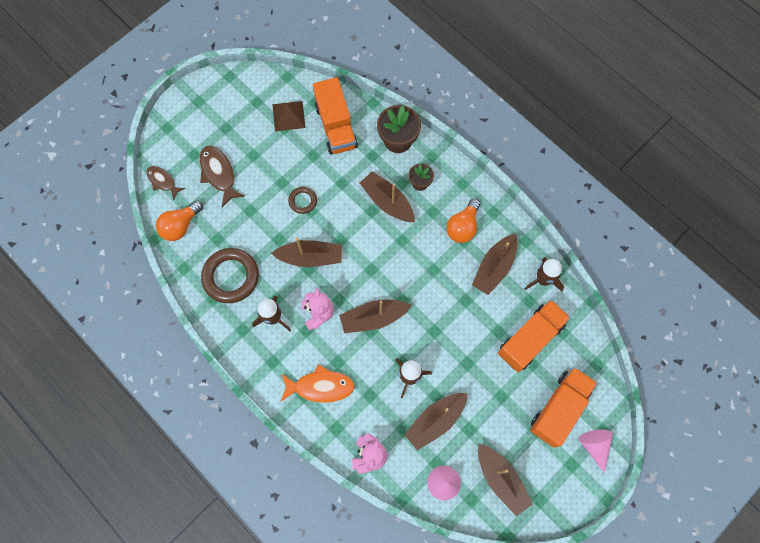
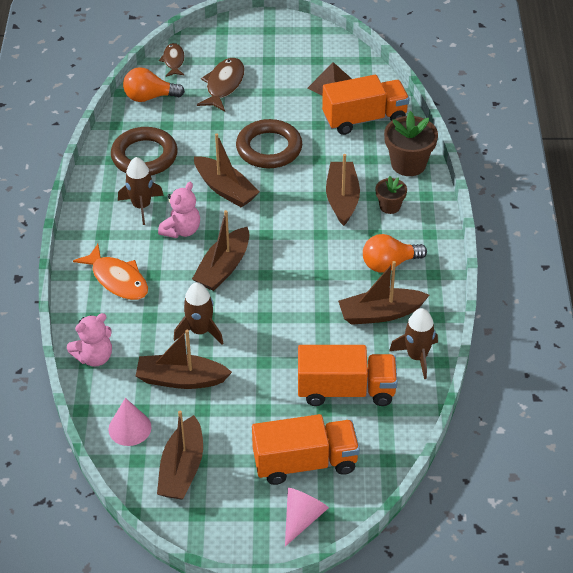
camera: 45 degrees right, 25 degrees down
(303, 201) = (269, 148): brown ring -> brown ring, size x1.93
(336, 126) = (364, 119): orange truck -> orange truck turned 135 degrees counterclockwise
(373, 318) = (223, 268): brown boat -> brown boat turned 90 degrees counterclockwise

